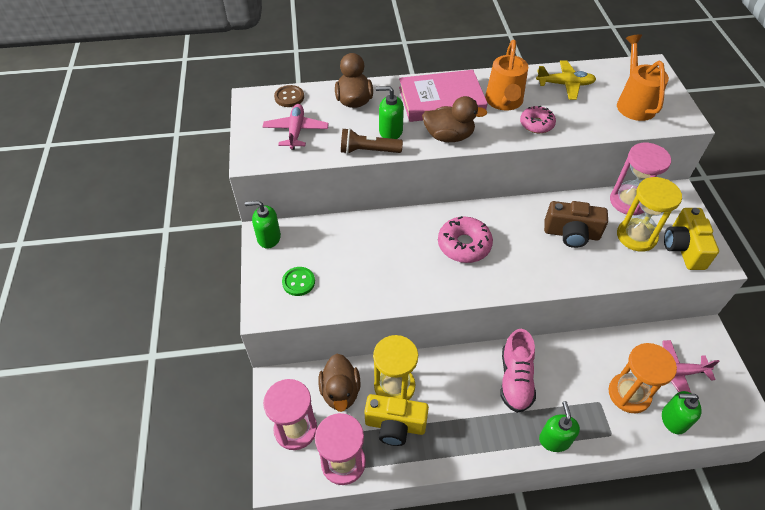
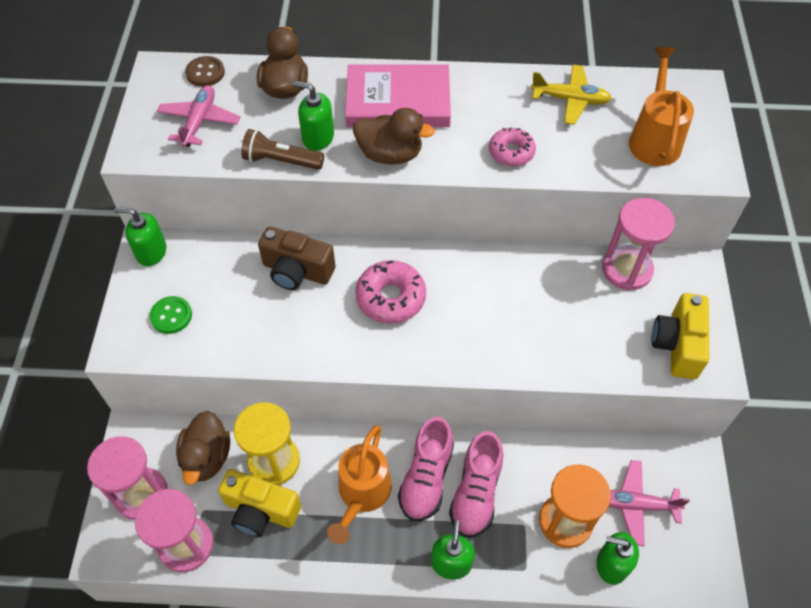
camera: 10 degrees right, 5 degrees up
(504, 102) = (479, 115): orange watering can -> orange watering can (362, 495)
(556, 384) = (476, 493): none -> pink shoe
(571, 234) = (535, 303): brown camera -> brown camera (297, 271)
(636, 236) = (620, 319): yellow hourglass -> none

